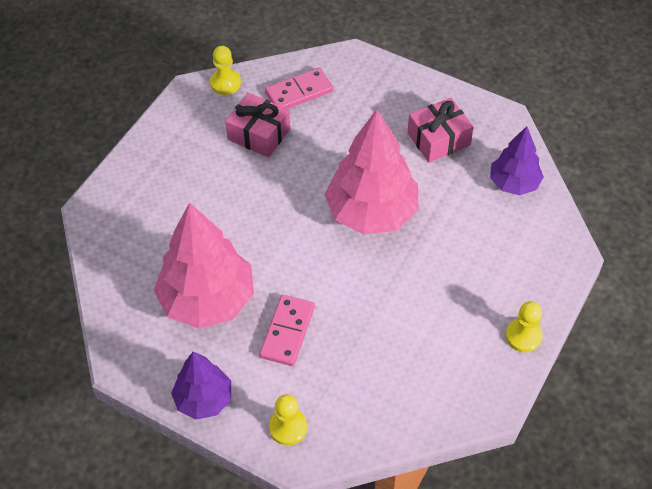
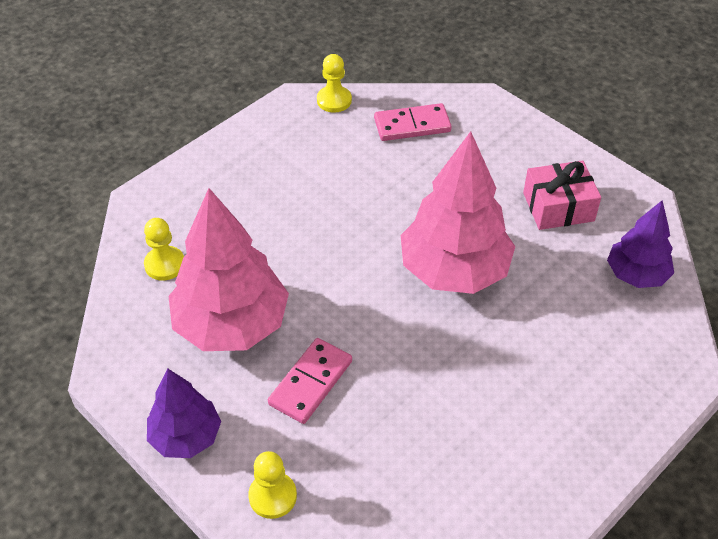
camera: 15 degrees right, 5 degrees down
(259, 134) = (352, 159): pink gift -> none
(523, 336) = (599, 458): yellow pawn -> yellow pawn (165, 264)

